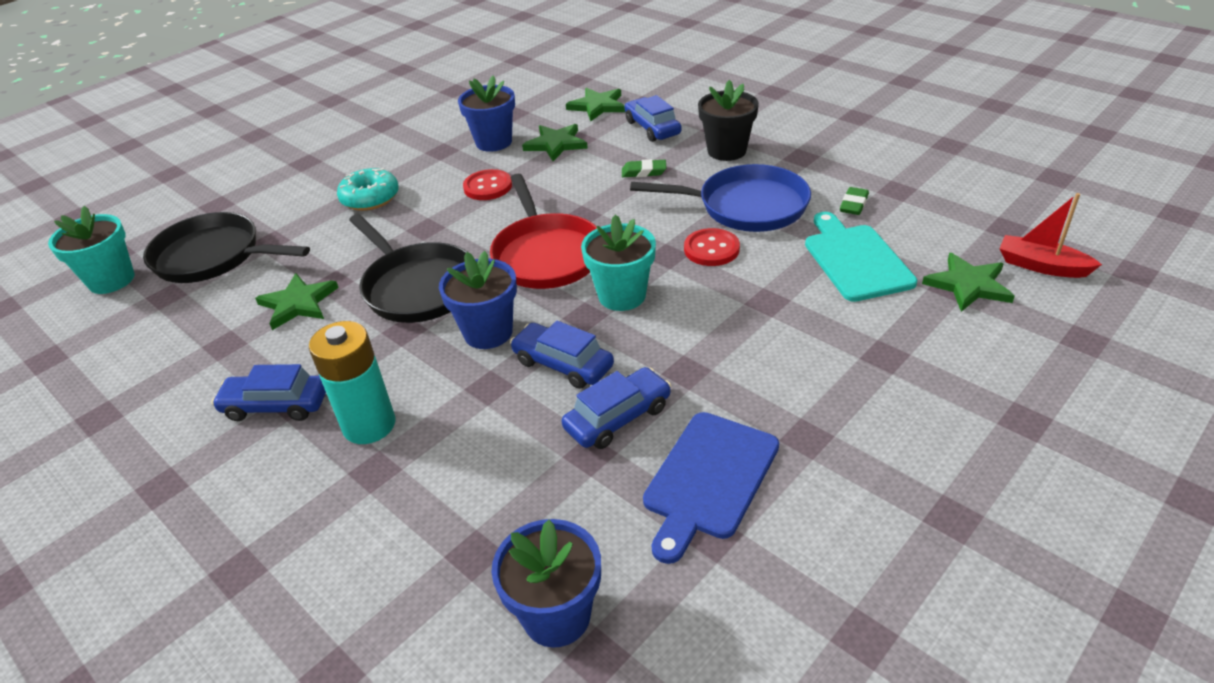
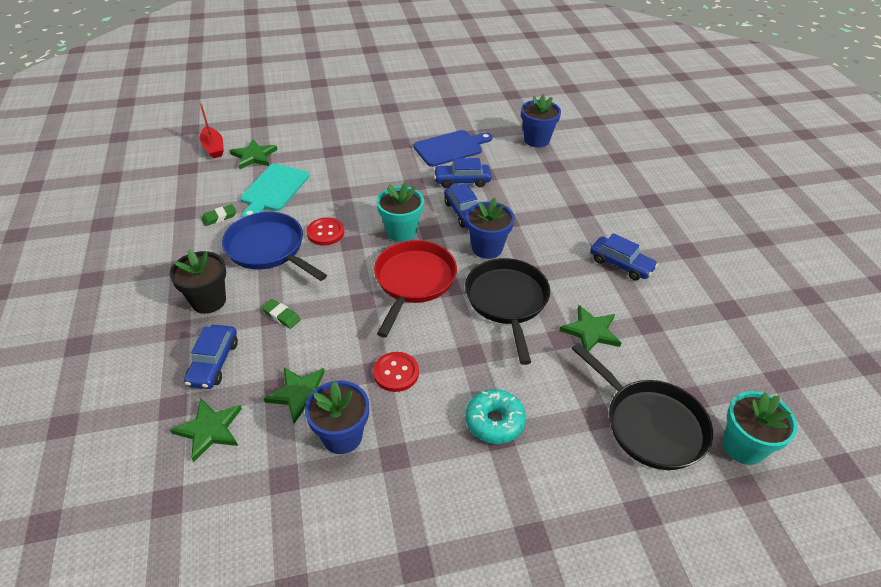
camera: 150 degrees left, 5 degrees up
(369, 425) = (575, 230): turquoise battery -> none

